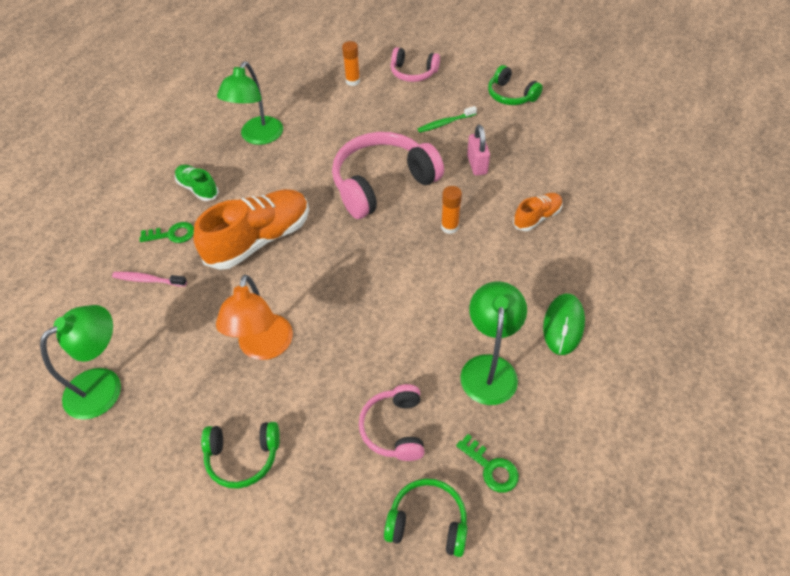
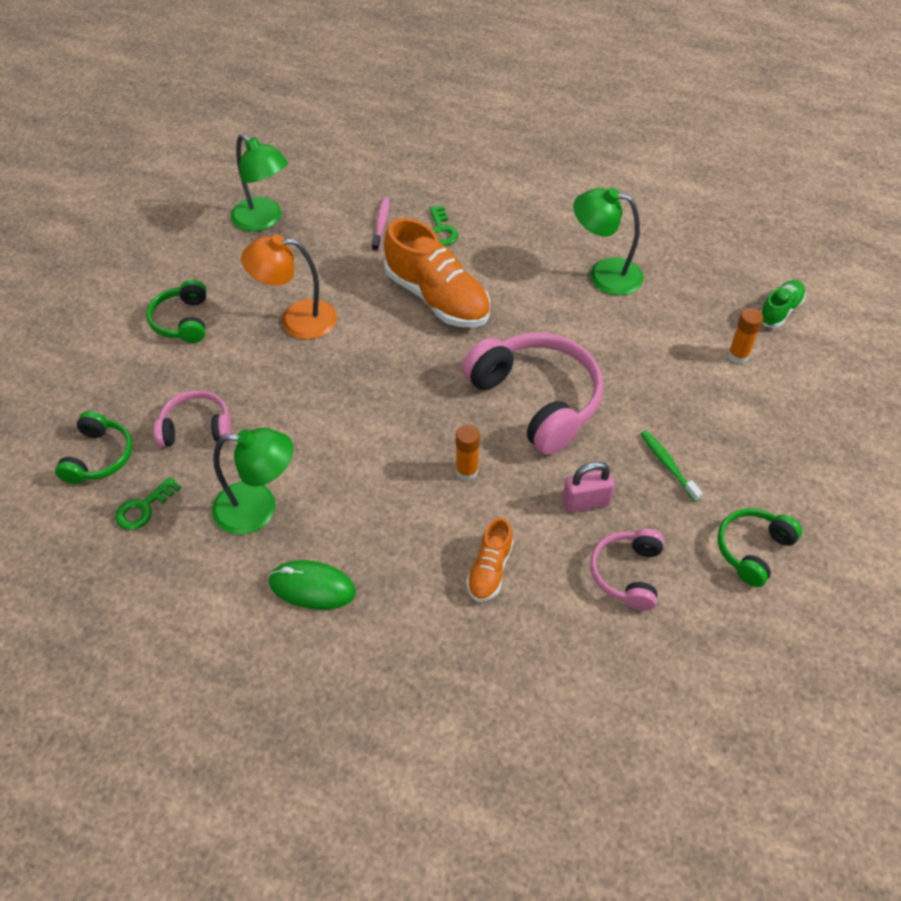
camera: 85 degrees right, 0 degrees up
(198, 188) = (510, 238): green shoe -> green shoe (780, 311)
(413, 73) = (776, 423): pink headphones -> pink headphones (627, 573)
(537, 218) = (490, 570): orange shoe -> orange shoe turned 60 degrees clockwise

